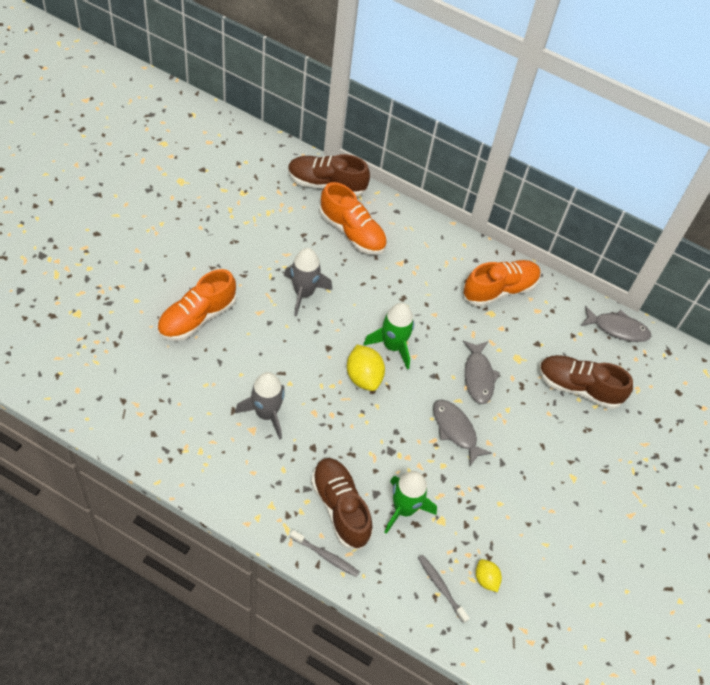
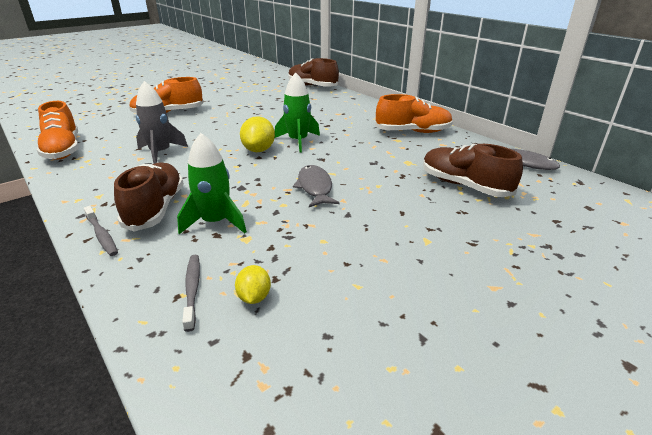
camera: 30 degrees right, 25 degrees down
(304, 293) = (253, 114): grey rocket -> none
(352, 232) = (313, 100): orange shoe -> orange shoe (63, 150)
(478, 376) = (362, 165): grey fish -> none

